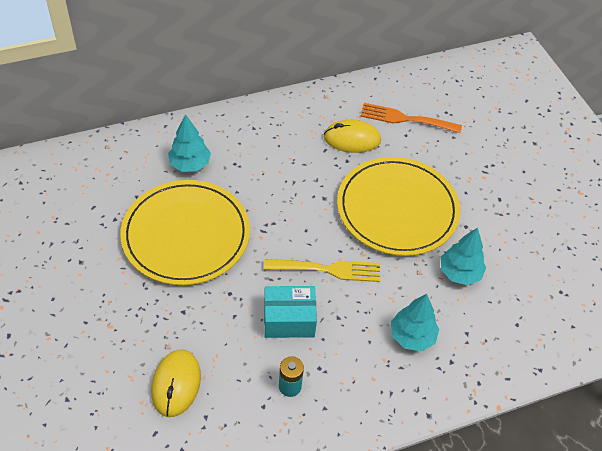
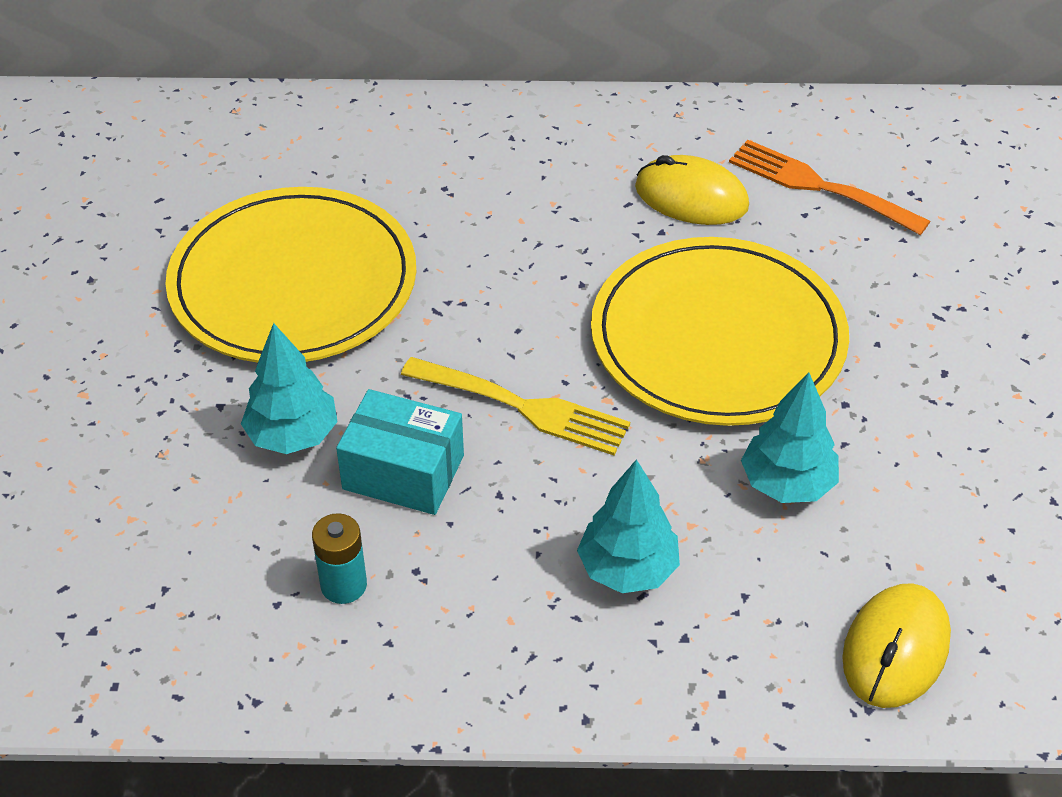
camera: 25 degrees right, 5 degrees down
(176, 384) = (143, 519): yellow mouse -> yellow mouse (895, 649)
(190, 164) = (363, 171): turquoise tree -> turquoise tree (292, 435)

